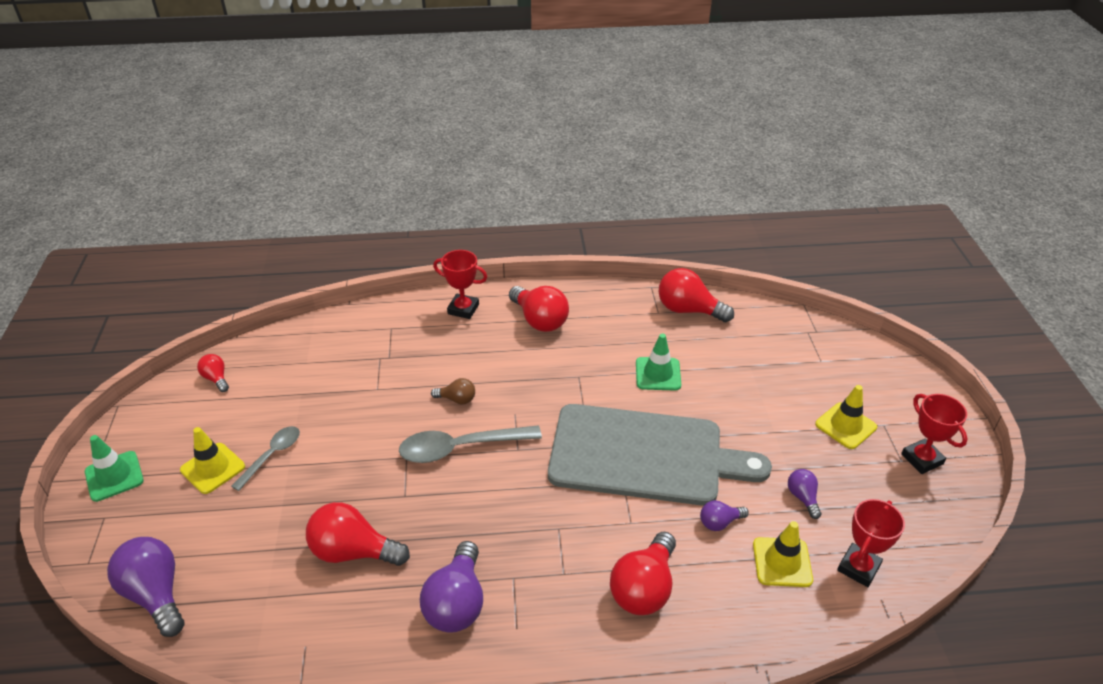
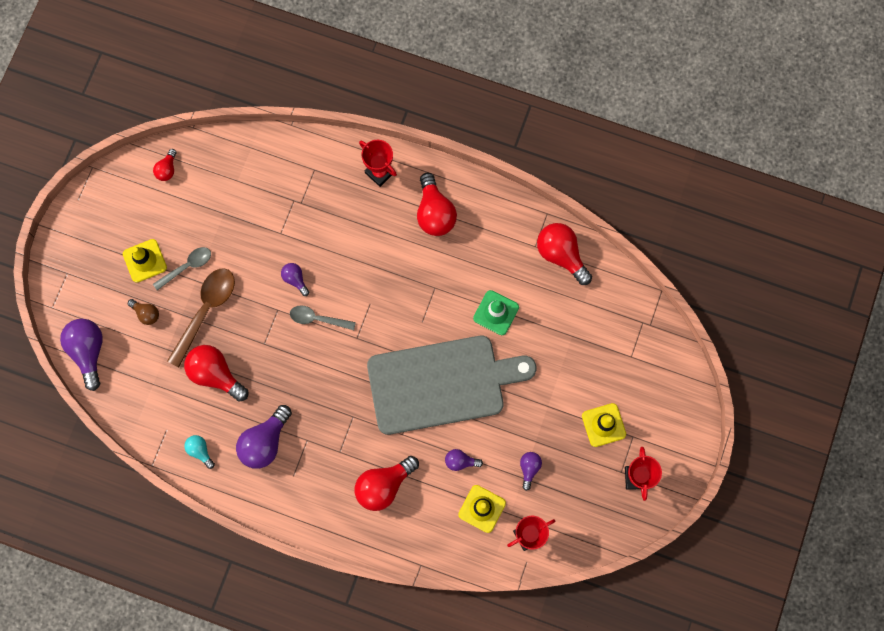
camera: 25 degrees right, 35 degrees up
(114, 476) = (79, 238): green traffic cone -> none
(216, 378) = (167, 169): red light bulb -> red light bulb turned 150 degrees counterclockwise
(313, 490) = (205, 311): none -> brown spoon
(367, 652) = (200, 451): none -> turquoise light bulb
(415, 422) = (295, 279): none -> purple light bulb
(457, 399) = (334, 270): brown light bulb -> brown light bulb (146, 313)
(461, 448) = (318, 319): grey spoon -> grey spoon, size x0.61
(643, 455) = (441, 384): grey cutting board -> grey cutting board turned 45 degrees counterclockwise

